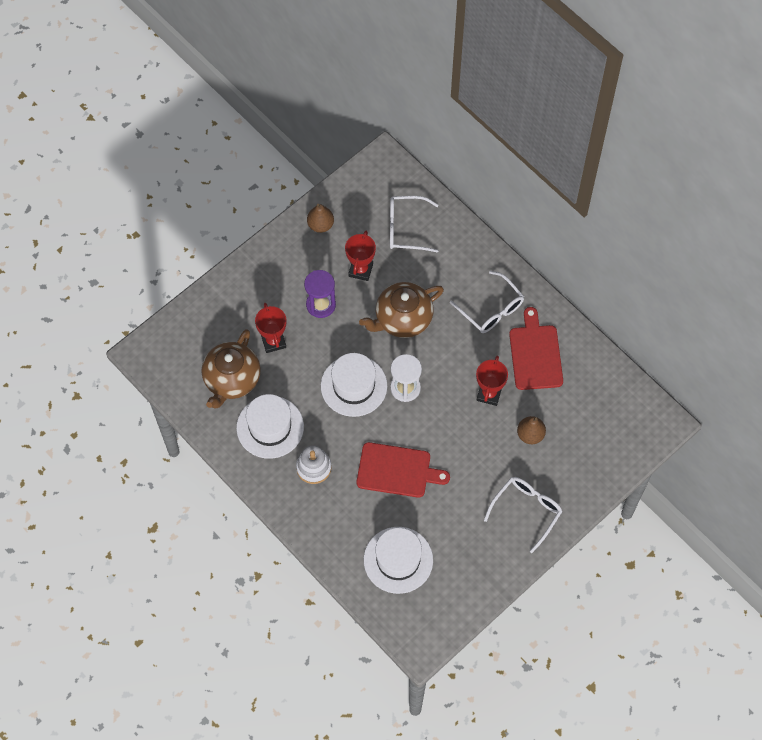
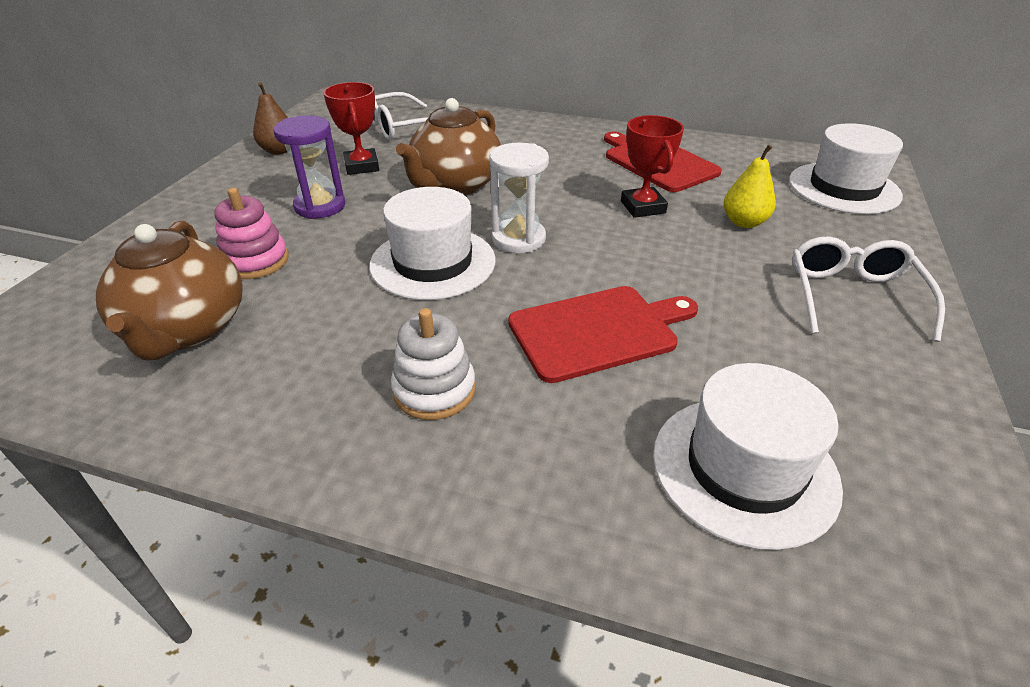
camera: 30 degrees left, 25 degrees down
(270, 427) = (302, 365): white hat -> white hat (843, 188)
(273, 341) = (255, 261): red trophy -> pink stacking toy
(491, 309) = (564, 149): white glasses -> none
(530, 435) = (744, 222): brown pear -> yellow pear

